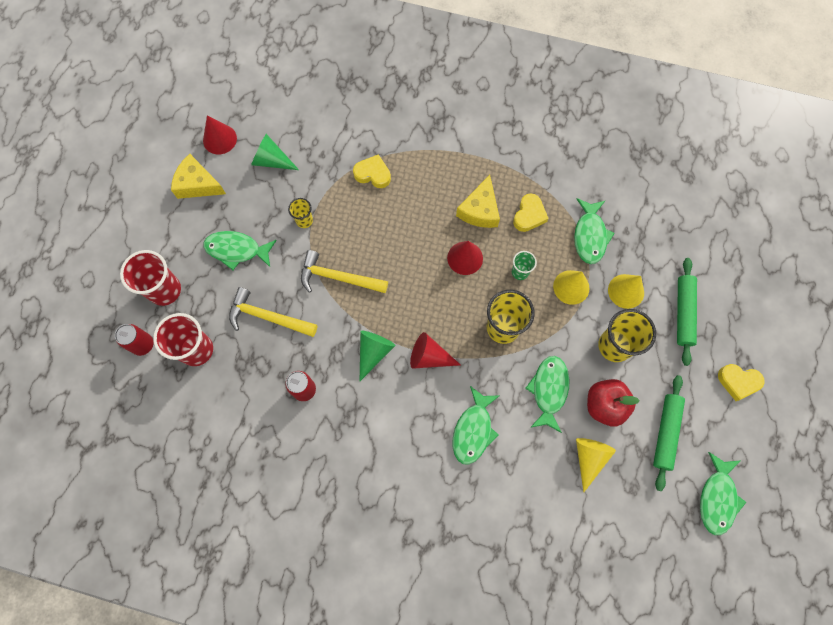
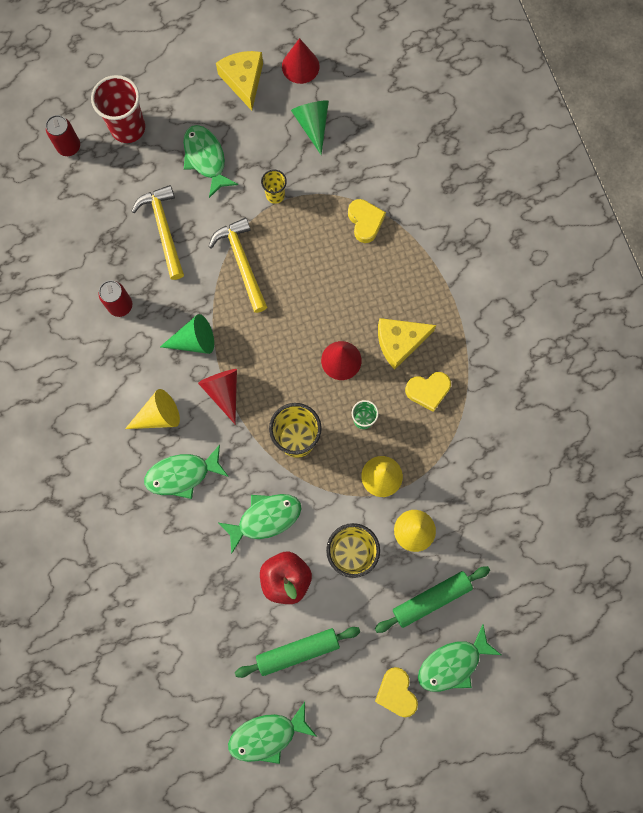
camera: 55 degrees right, 5 degrees up
(196, 350) = (94, 193): red cup -> none
(589, 458) = (226, 594): yellow cone -> yellow cone (158, 416)
(590, 236) = (448, 461): green fish -> green fish (453, 663)

